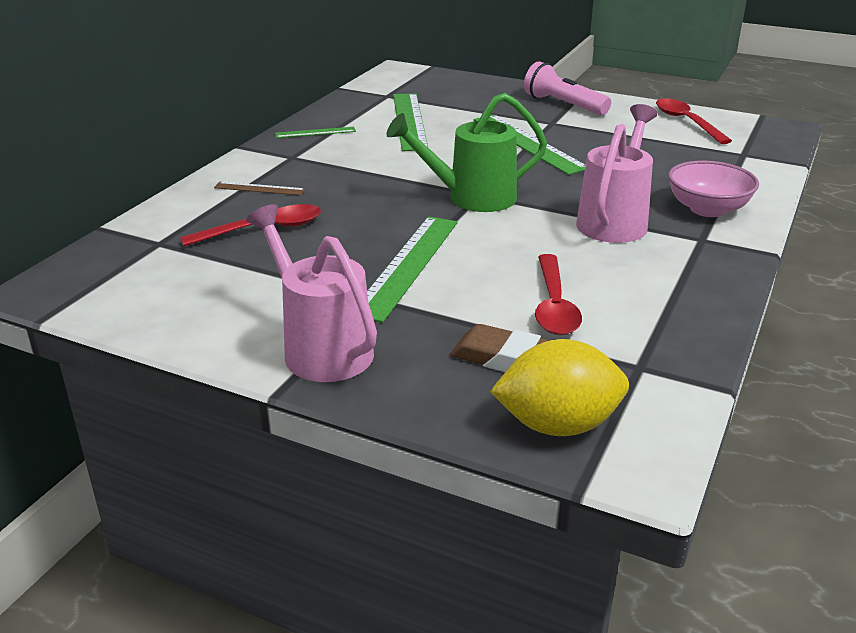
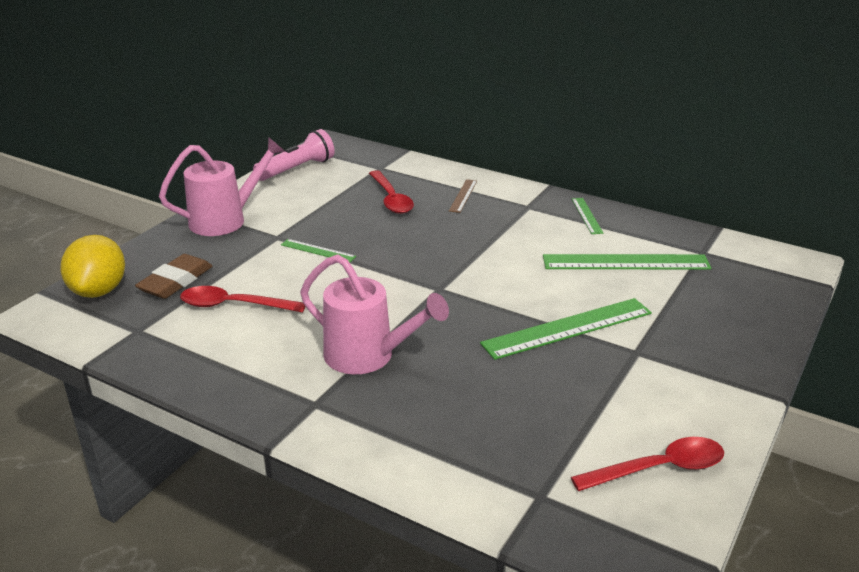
camera: 95 degrees right, 0 degrees up
(408, 265) = (318, 251): green ruler -> green ruler, size x0.50
(471, 198) = (431, 284): green watering can -> none
(563, 105) = (704, 369): pink flashlight -> pink flashlight (297, 169)
(707, 209) = (380, 423): pink bowl -> none

